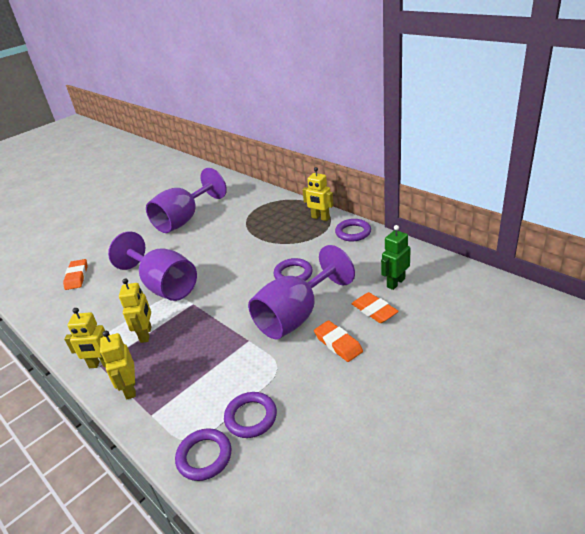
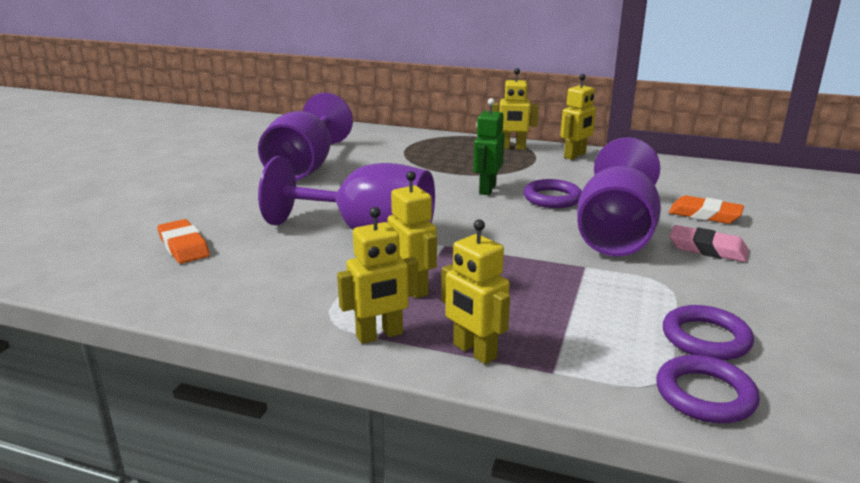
camera: 30 degrees left, 10 degrees down
(338, 343) = (707, 249): orange eraser -> pink eraser
(353, 232) = (575, 155): purple ring -> yellow robot
(395, 283) = (692, 189): green robot -> green robot (487, 189)

